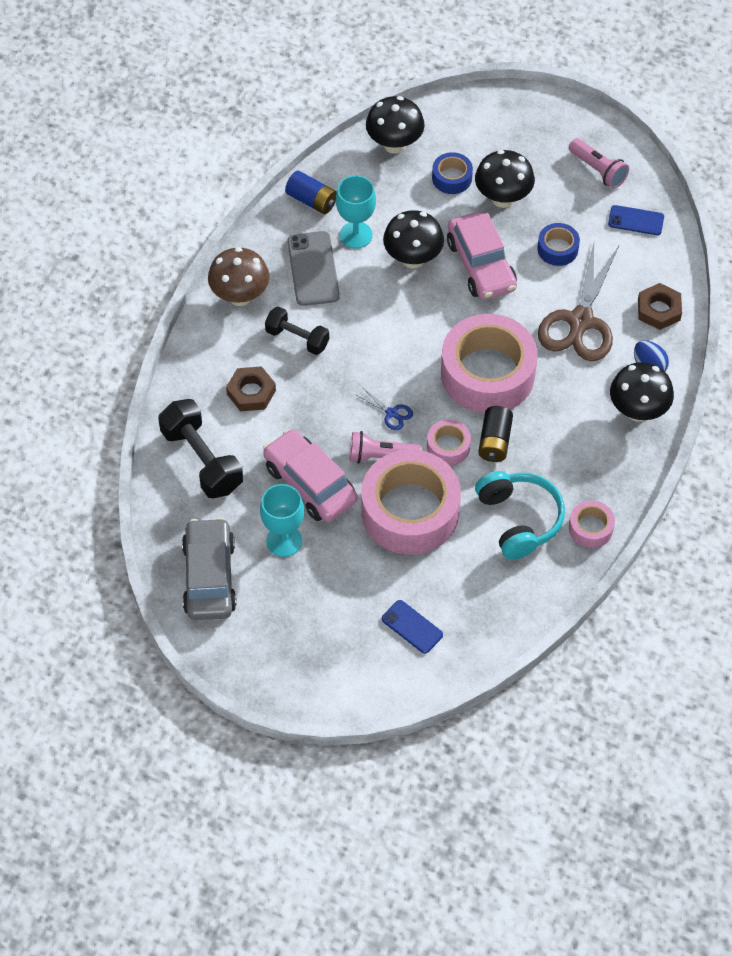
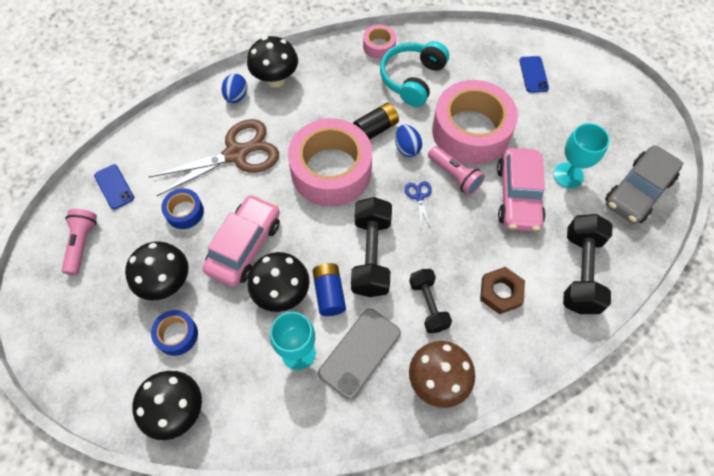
camera: 135 degrees left, 5 degrees up
(312, 200) = (296, 419): blue battery -> blue battery (329, 293)
(378, 337) = (371, 255): none -> black dumbbell
(448, 447) = (407, 148): pink tape -> blue egg
(659, 310) = (184, 122): brown nut -> none

